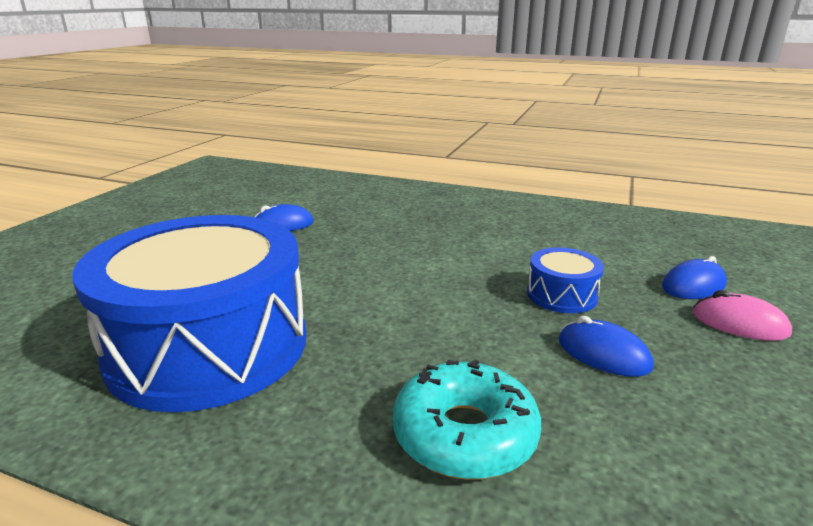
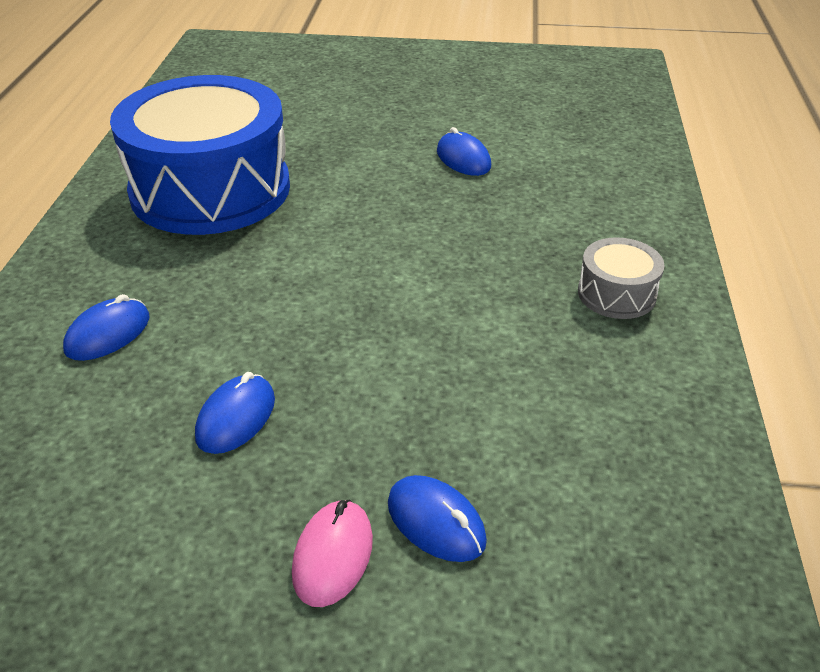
camera: 75 degrees right, 15 degrees up
(464, 434) = (108, 334): turquoise donut -> blue mouse
(478, 209) = (616, 294): none -> grey drum
(562, 295) = (361, 385): blue drum -> none

